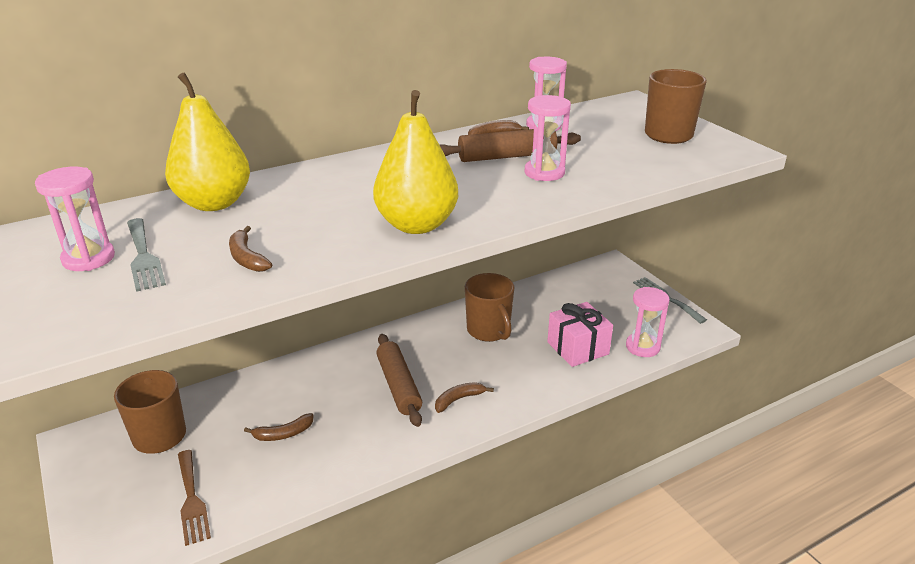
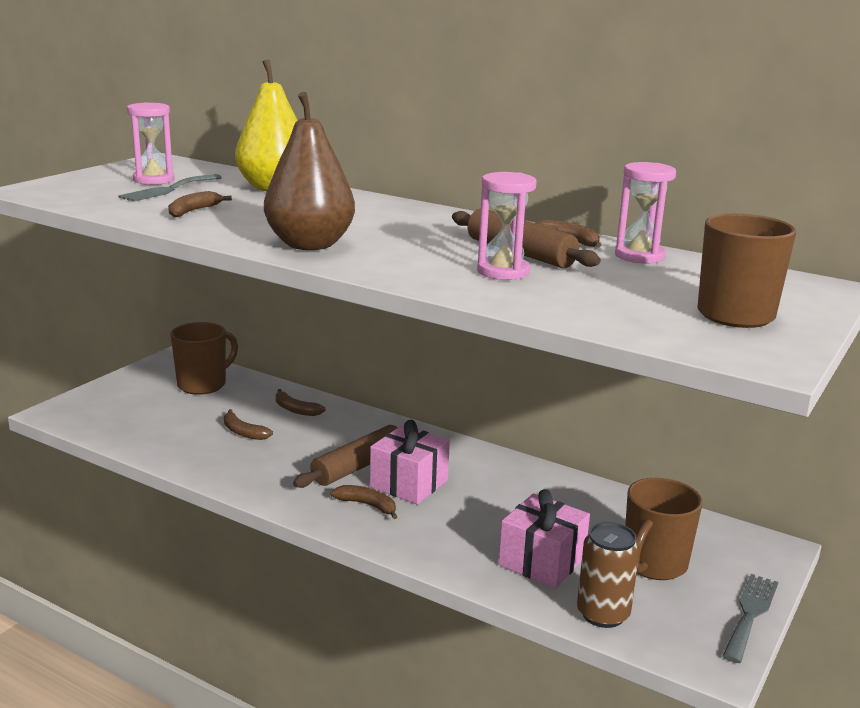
camera: 60 degrees right, 10 degrees down
(191, 500) = (140, 421): brown fork -> none
(272, 390) = (295, 409): none -> brown banana
(416, 225) = (310, 245): yellow pear -> brown pear
(444, 369) = (409, 484): none -> pink gift
(489, 331) = (506, 493): brown mug -> brown mug (653, 564)
(642, 347) = (603, 614): pink hourglass -> brown can

